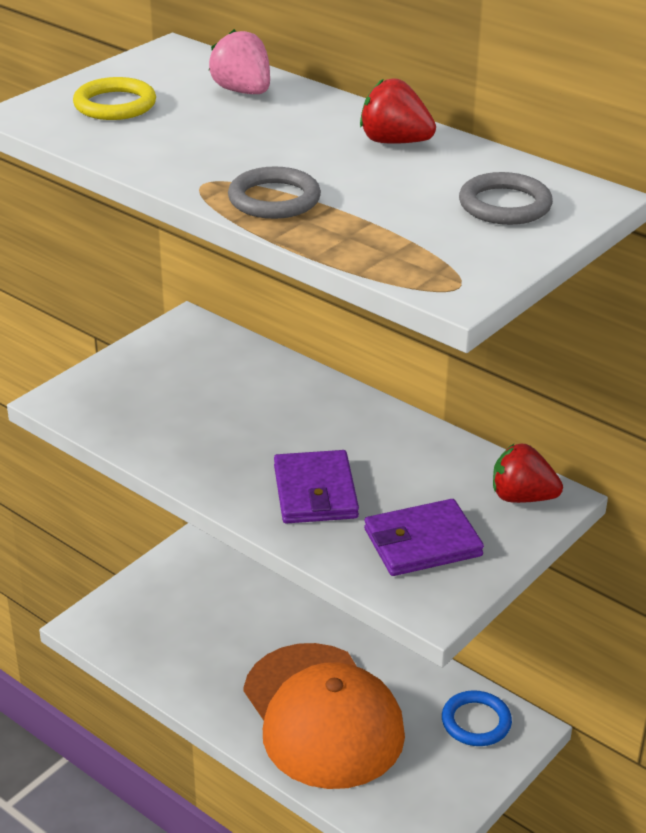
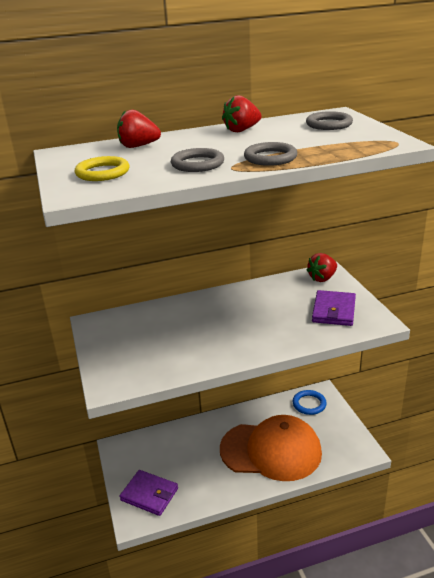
camera: 55 degrees left, 5 degrees down
(201, 155) = (197, 164): none -> grey ring
(243, 92) = (138, 146): pink strawberry -> red strawberry
(315, 492) = (272, 327): purple wallet -> purple wallet (149, 494)

